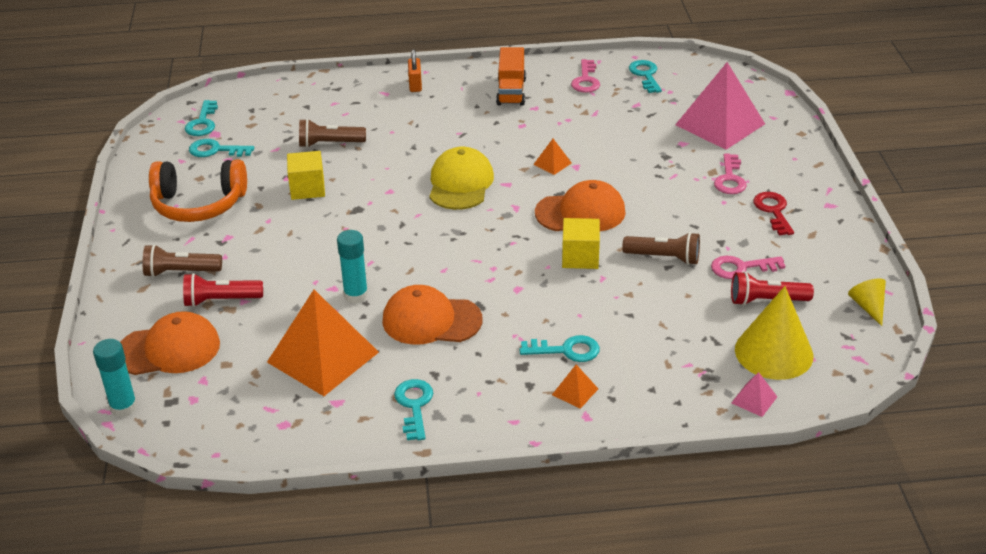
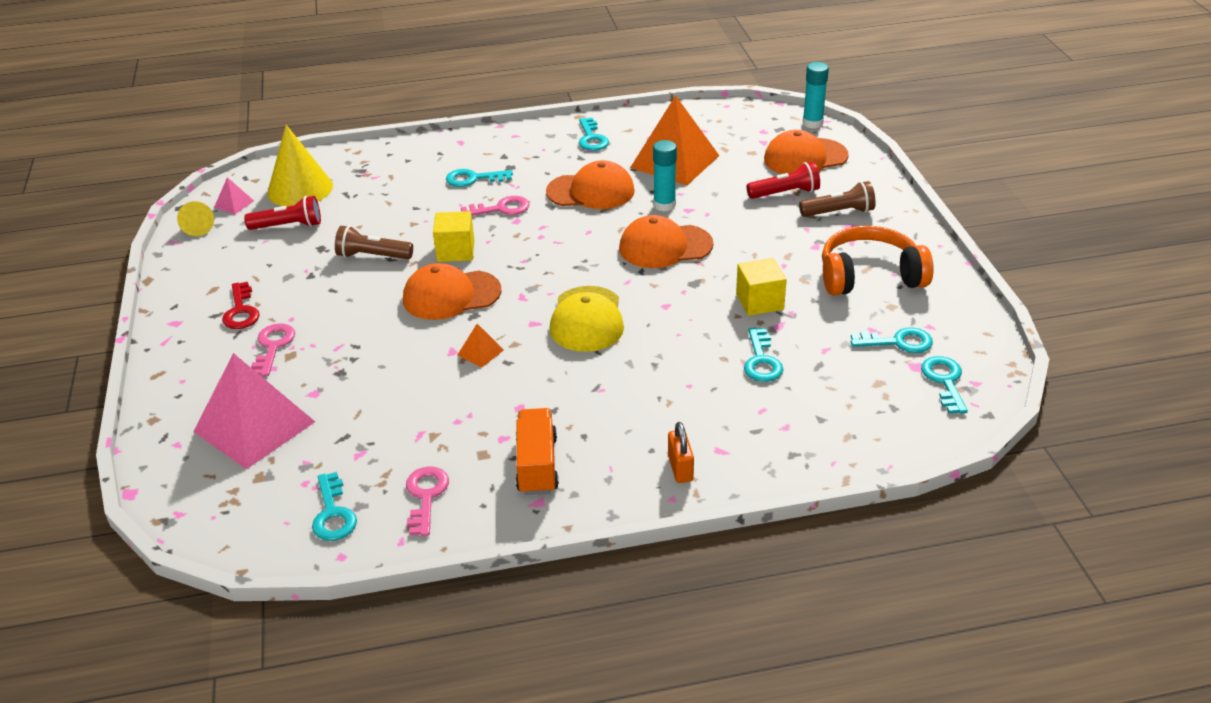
camera: 175 degrees right, 0 degrees up
(329, 144) = (761, 361): brown flashlight -> turquoise key
(371, 247) = (665, 246): none -> orange cap
(575, 391) = (468, 154): orange pyramid -> none
(741, 268) = (300, 252): pink key -> pink key (501, 209)
(754, 400) = (329, 159): pink pyramid -> pink pyramid (234, 204)

